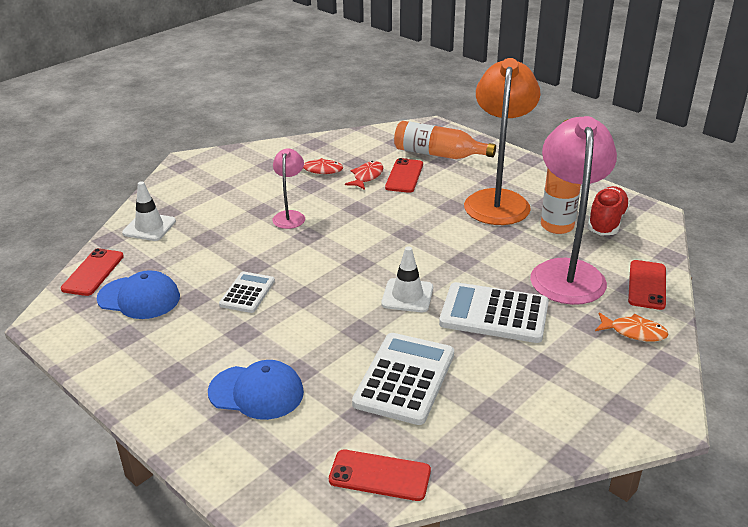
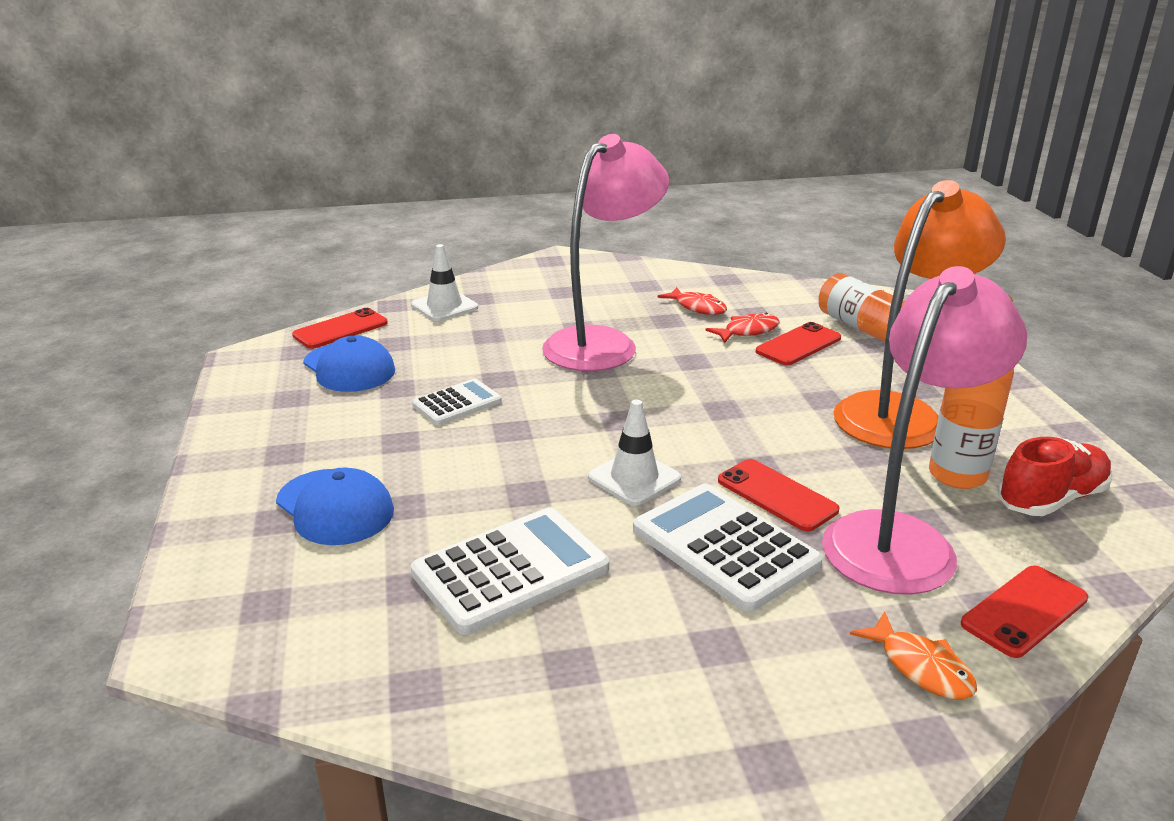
camera: 35 degrees right, 5 degrees down
(290, 216) = (603, 343): pink lamp -> pink lamp, size x2.04
(379, 475) = (340, 667): red phone -> red phone (776, 495)

